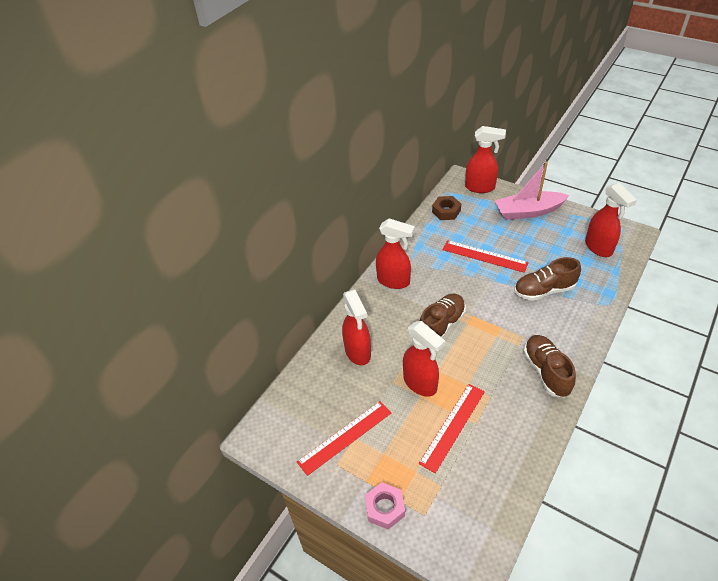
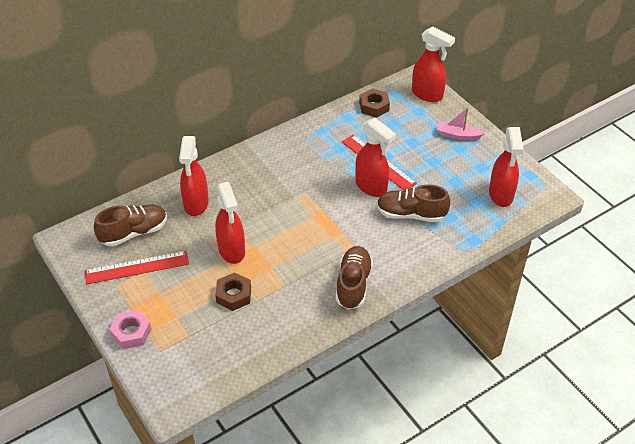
camera: 20 degrees right, 0 degrees up
(394, 281) = (273, 154): red spray bottle -> red spray bottle (371, 187)
(441, 325) = (288, 209): brown shoe -> brown shoe (134, 232)
(452, 426) = (233, 295): red ruler -> brown nut
(528, 211) = (457, 135): pink boat -> pink boat, size x0.56

